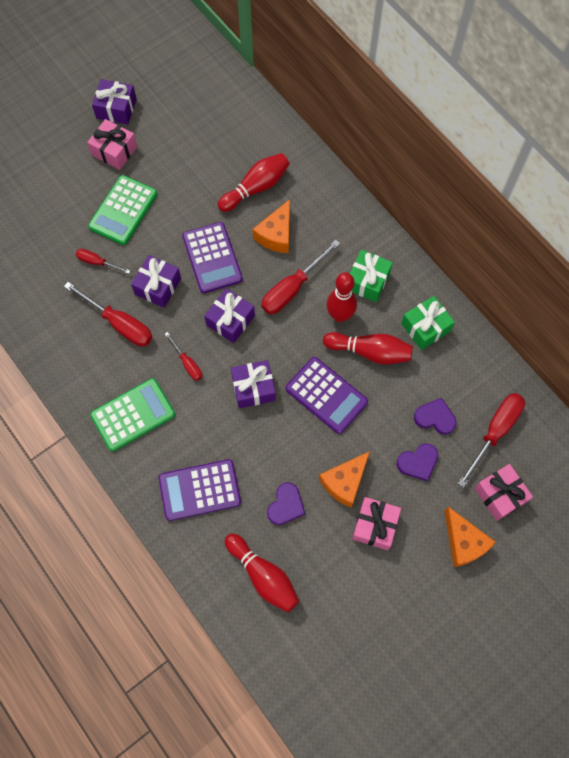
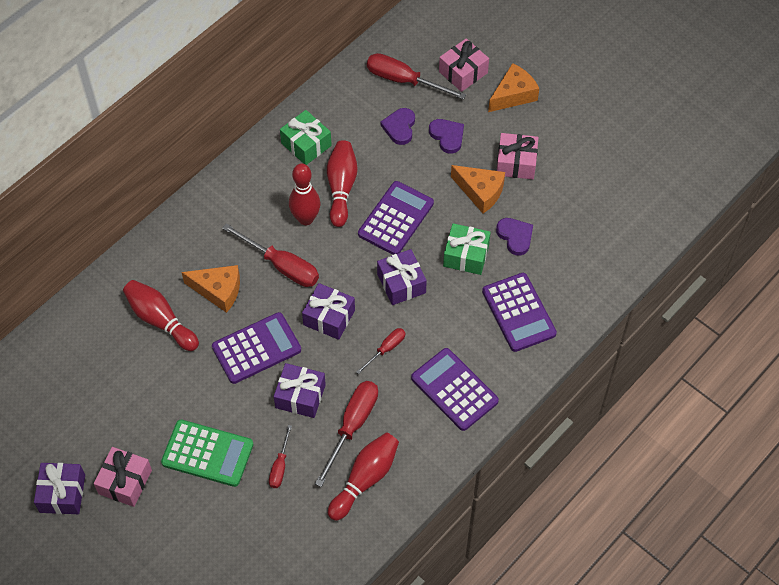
camera: 100 degrees left, 10 degrees down
(133, 415) = (454, 390): green calculator -> purple calculator
(263, 576) = (586, 245): red bowling pin -> red bowling pin (365, 479)
(286, 505) = (515, 236): purple heart -> purple heart turned 45 degrees clockwise
(367, 281) = (262, 199): green gift -> green gift (466, 255)

